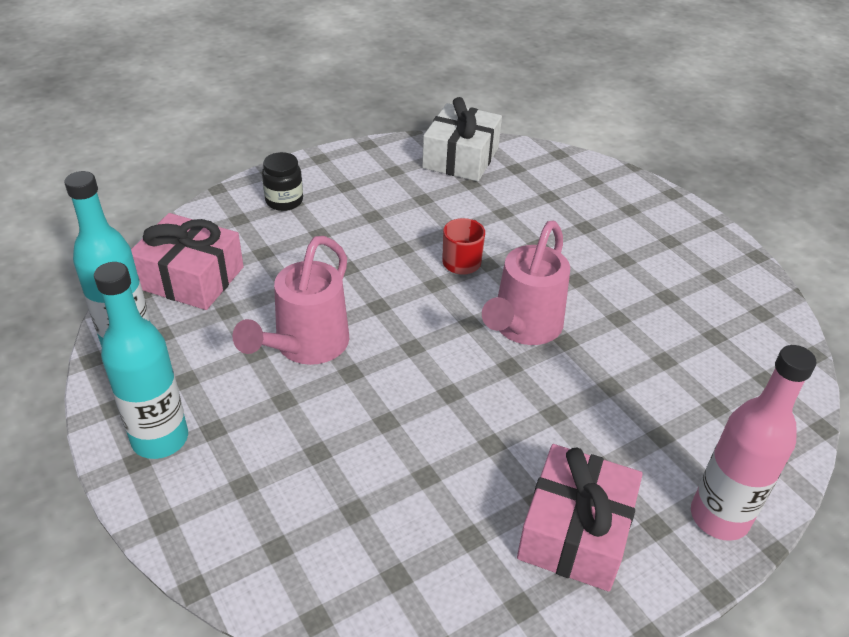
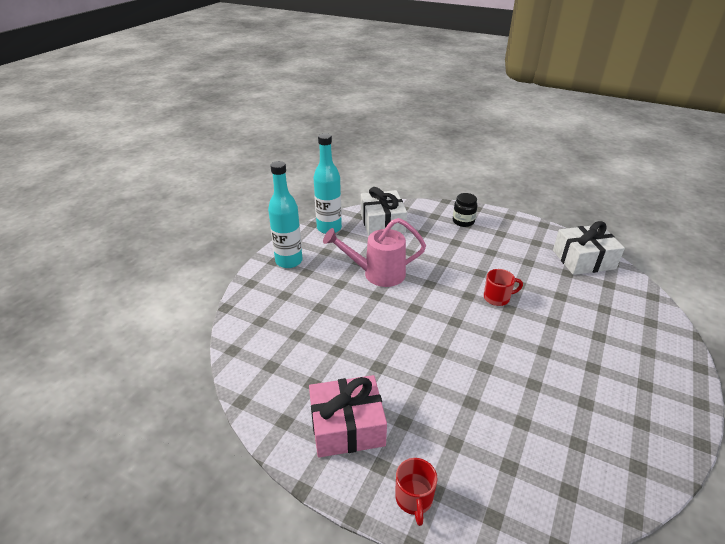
camera: 60 degrees right, 5 degrees down
(191, 277) = (382, 223): pink gift -> white gift
(523, 327) = (475, 344): pink watering can -> none
(719, 517) = (414, 499): pink bottle -> red mug

